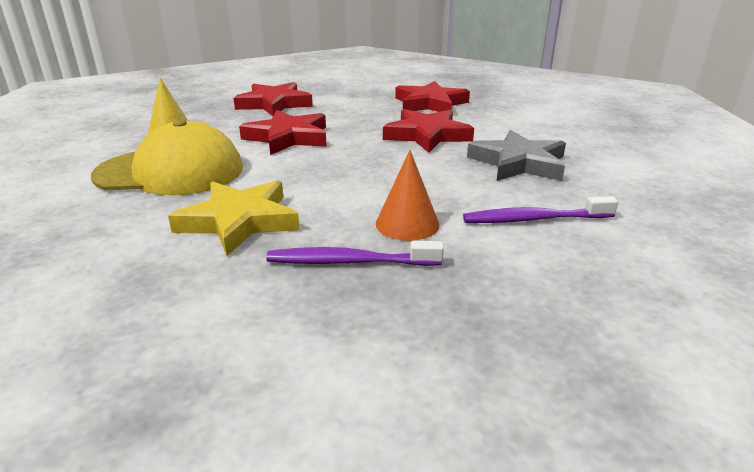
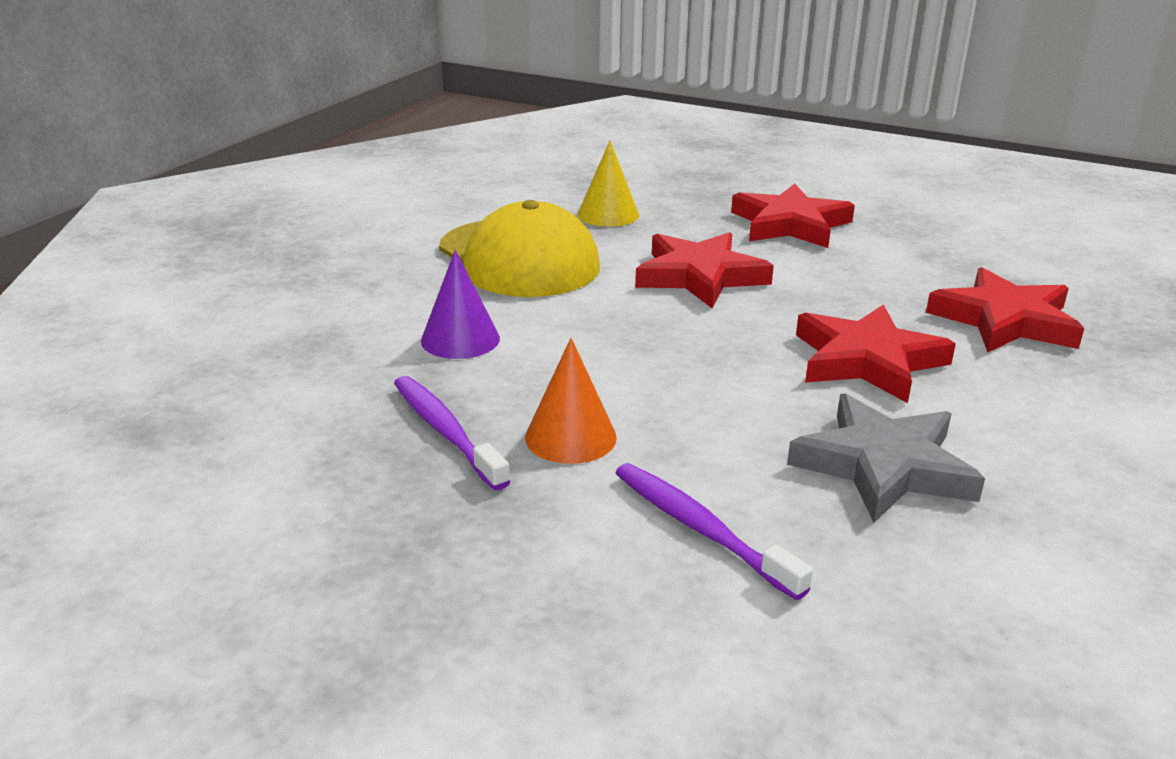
camera: 55 degrees right, 0 degrees up
(239, 221) = (460, 339): yellow star -> purple cone

